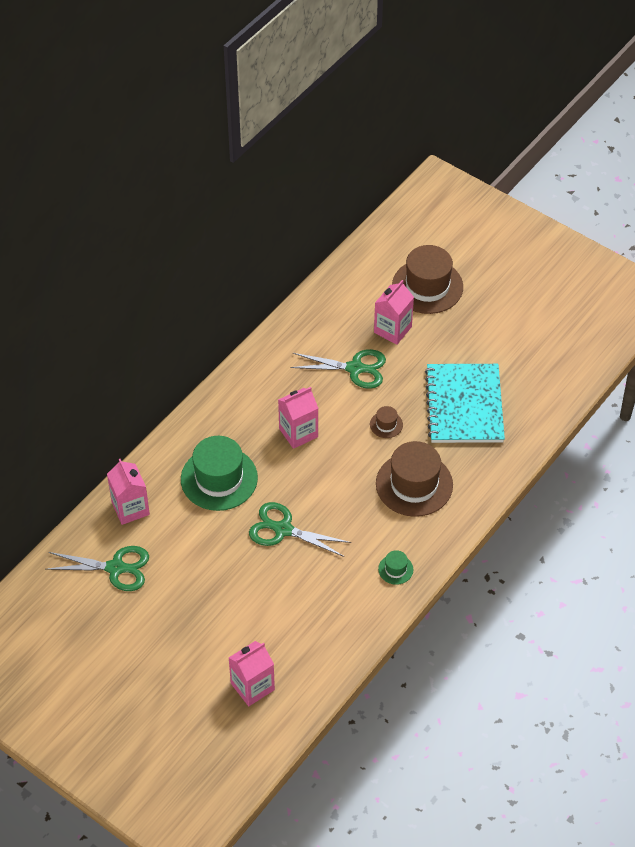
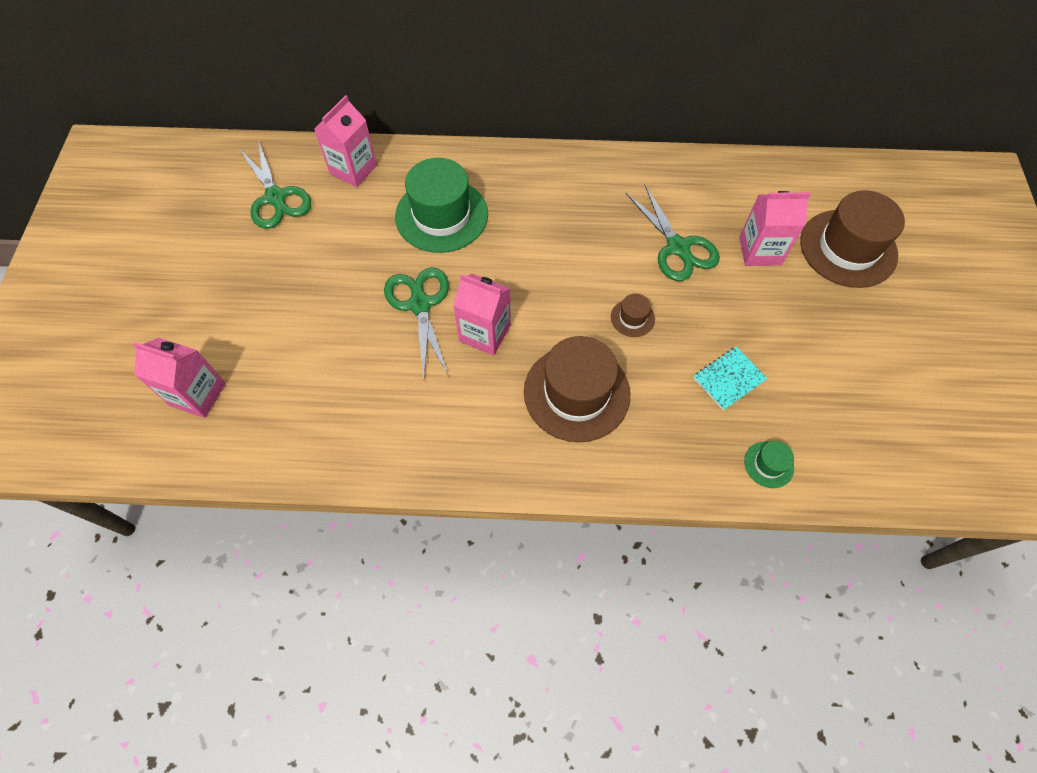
camera: 55 degrees right, 10 degrees up
(298, 433) = (552, 247): pink carton -> pink carton (485, 333)
(395, 569) = (445, 444): green hat -> green hat (768, 464)
(464, 405) = (729, 379): turquoise notebook -> turquoise notebook, size x0.44

